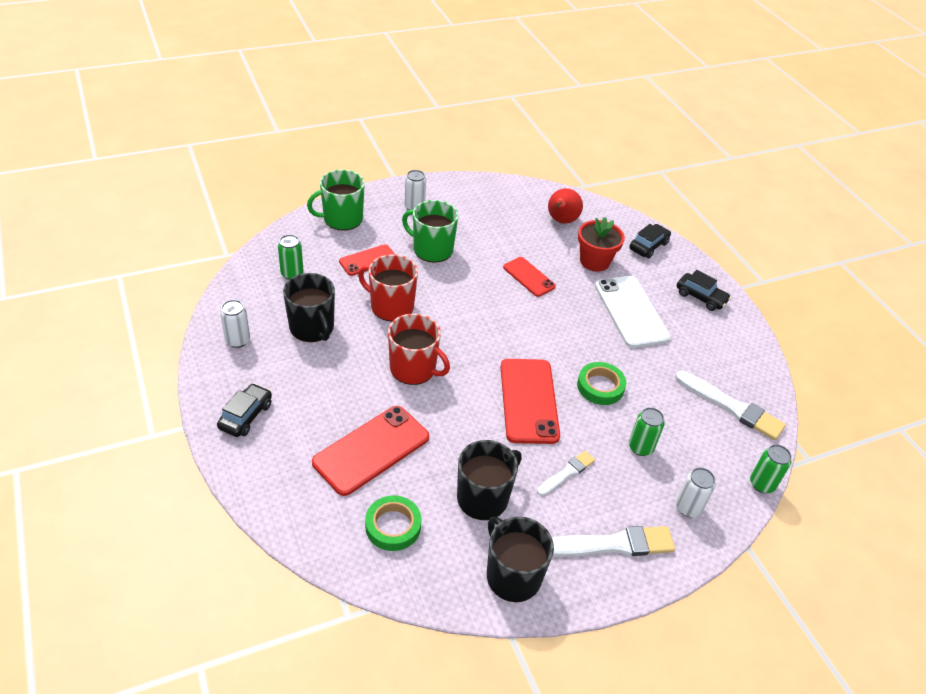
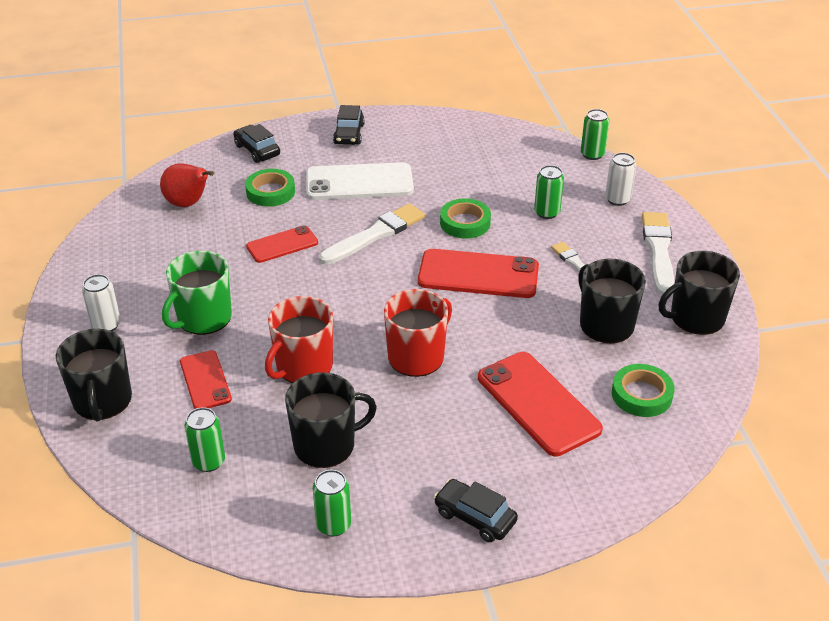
camera: 75 degrees left, 5 degrees down
(238, 340) = (333, 525): white can -> green can
(342, 219) = (102, 401): green mug -> black mug
(594, 261) = (270, 192): red flower pot -> green tape
(700, 297) = (349, 134): black car -> black car turned 135 degrees clockwise
(731, 407) = (501, 149): white brush -> white brush (375, 234)

